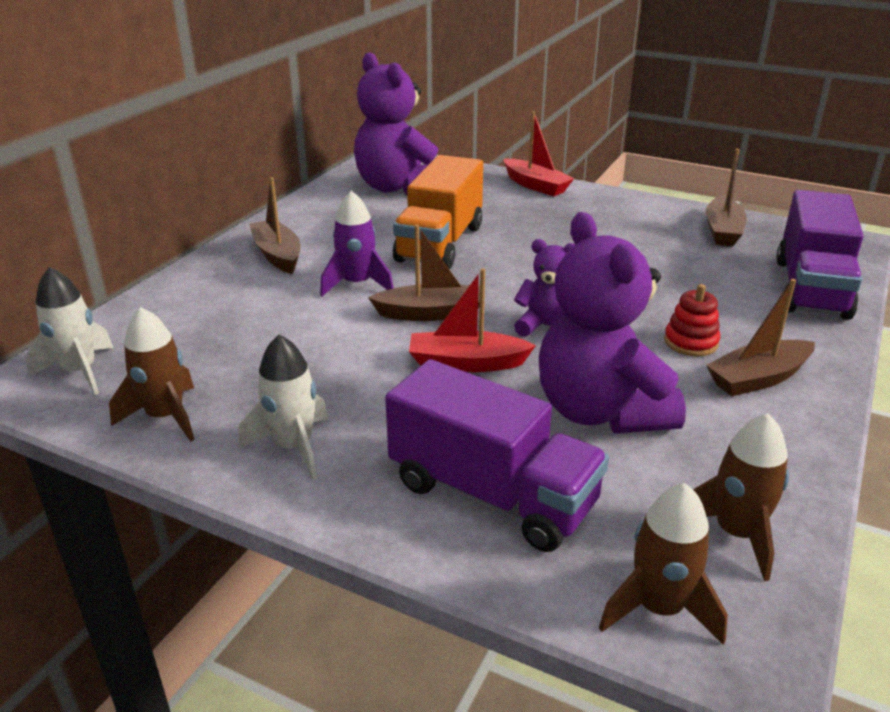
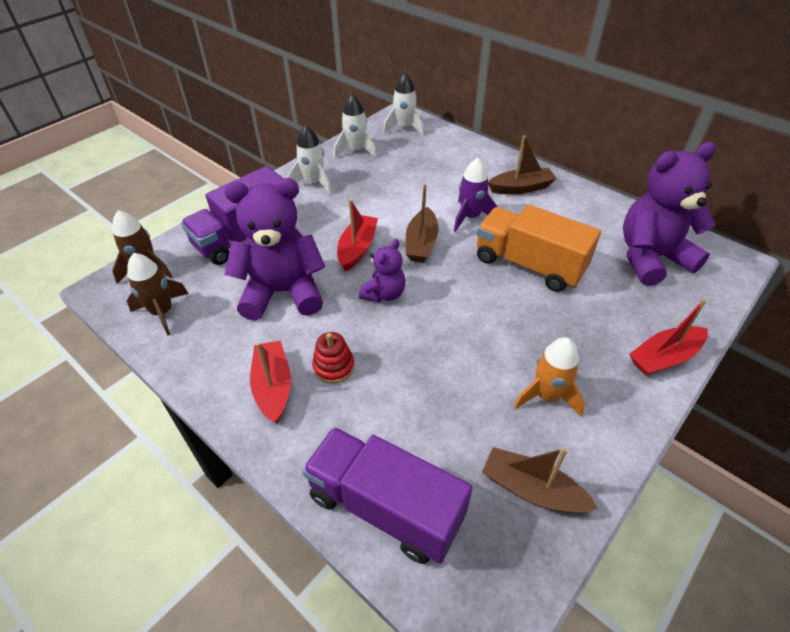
camera: 105 degrees right, 15 degrees up
(165, 417) = (356, 150): brown rocket -> white rocket
(621, 228) = (547, 395): none -> orange rocket
(758, 378) = (273, 387): brown boat -> red boat

